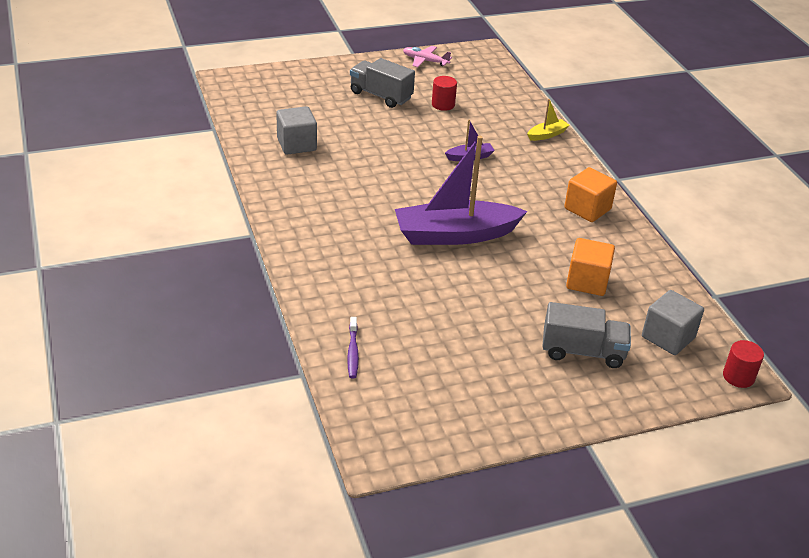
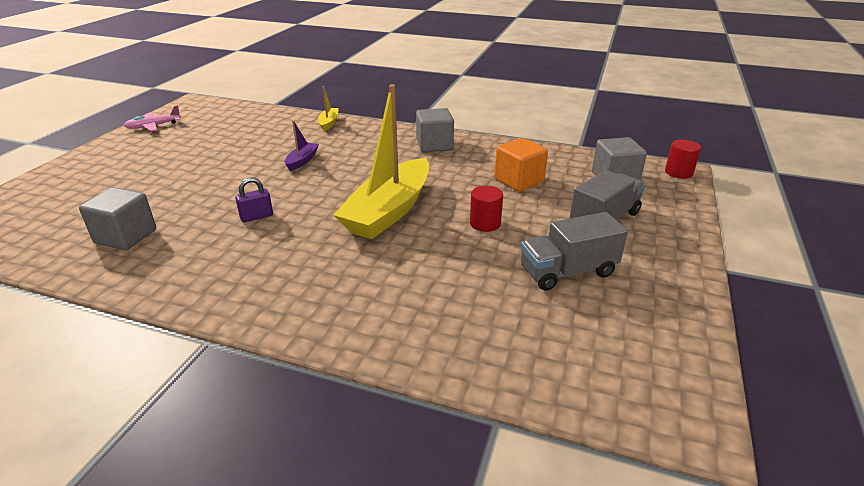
camera: 50 degrees left, 5 degrees down
(353, 352) = (495, 356): purple toothbrush -> none
(376, 181) = (256, 217): none -> purple padlock
(381, 95) = (152, 162): grey truck -> grey truck (567, 271)
(443, 104) = (219, 143): red cylinder -> red cylinder (485, 223)
(455, 235) = (389, 211): purple boat -> yellow boat
(587, 209) = (434, 145): orange cube -> grey cube

